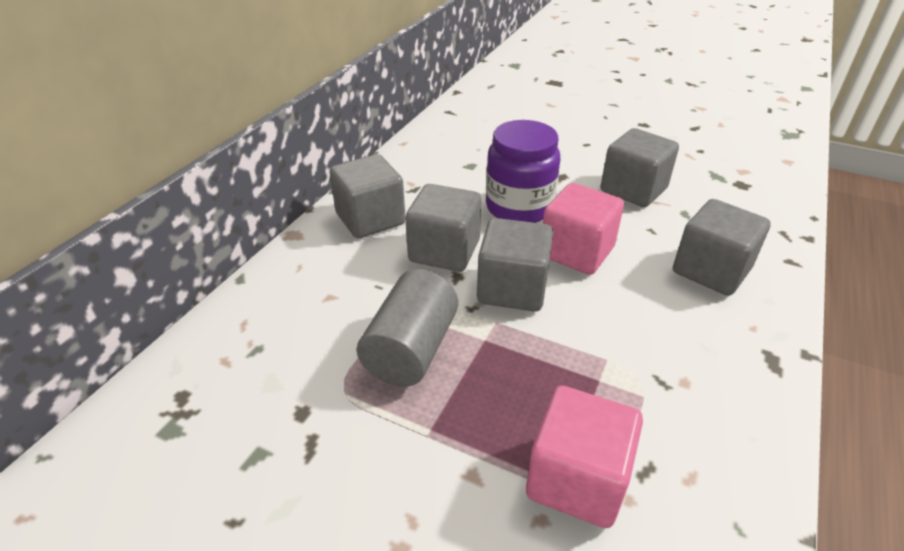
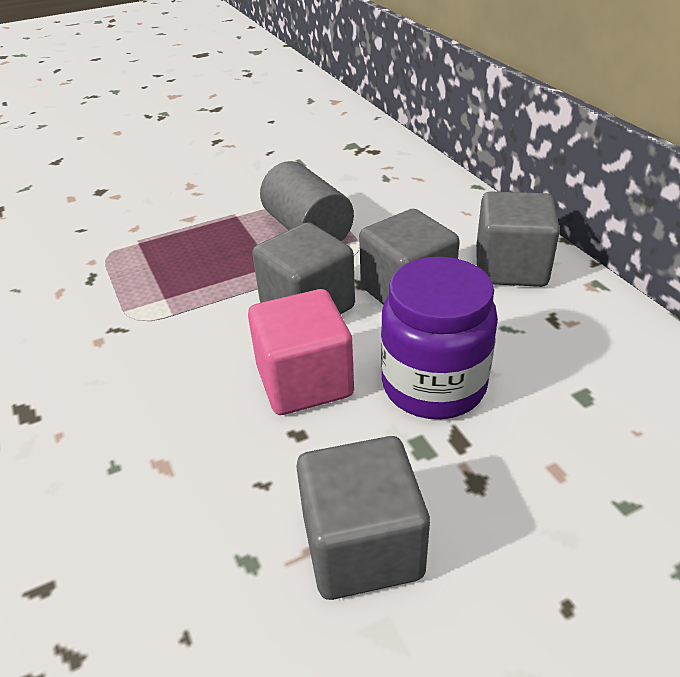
camera: 130 degrees right, 0 degrees up
(577, 479) = (130, 249): pink cube -> none
(711, 270) = (143, 476): grey cube -> none

